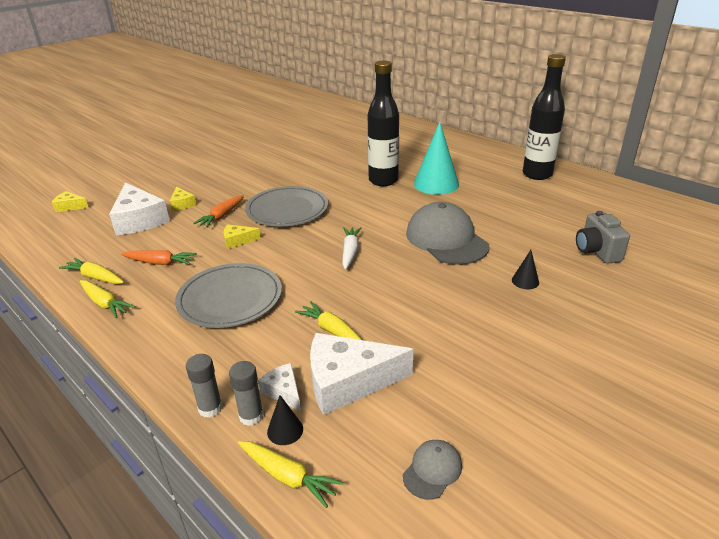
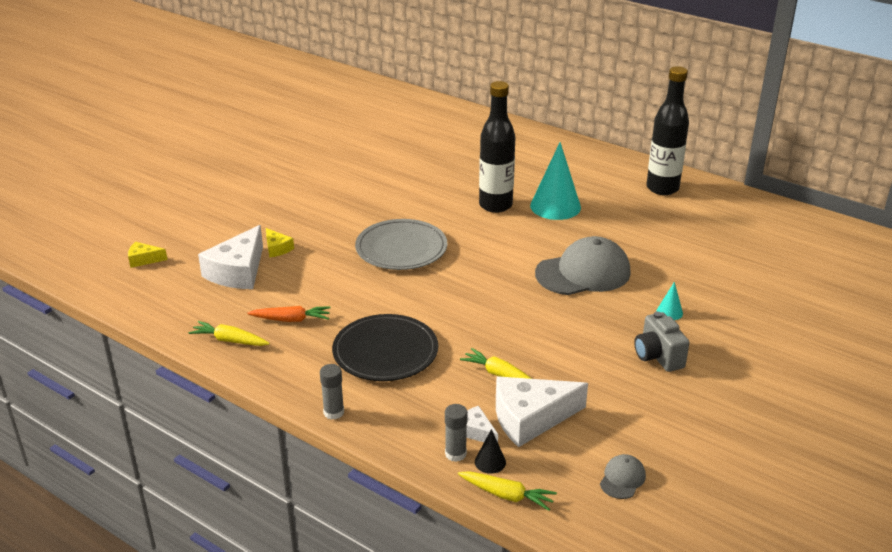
camera: 10 degrees left, 0 degrees up
(105, 303) = (258, 367): yellow carrot -> none
(139, 220) = (238, 271): white cheese -> white cheese turned 60 degrees clockwise
(210, 408) = (416, 451): grey glue stick -> grey glue stick (333, 412)
(221, 216) = (330, 261): orange carrot -> none
(230, 298) = (385, 352): grey plate -> black plate
(238, 241) = (363, 289): yellow cheese -> none
(350, 252) = (488, 293): white carrot -> none
(446, 239) = (583, 273): grey cap -> grey cap turned 105 degrees clockwise
(525, 281) = (669, 312): black cone -> turquoise cone
(596, 251) = (733, 276): grey camera -> grey camera (658, 356)

